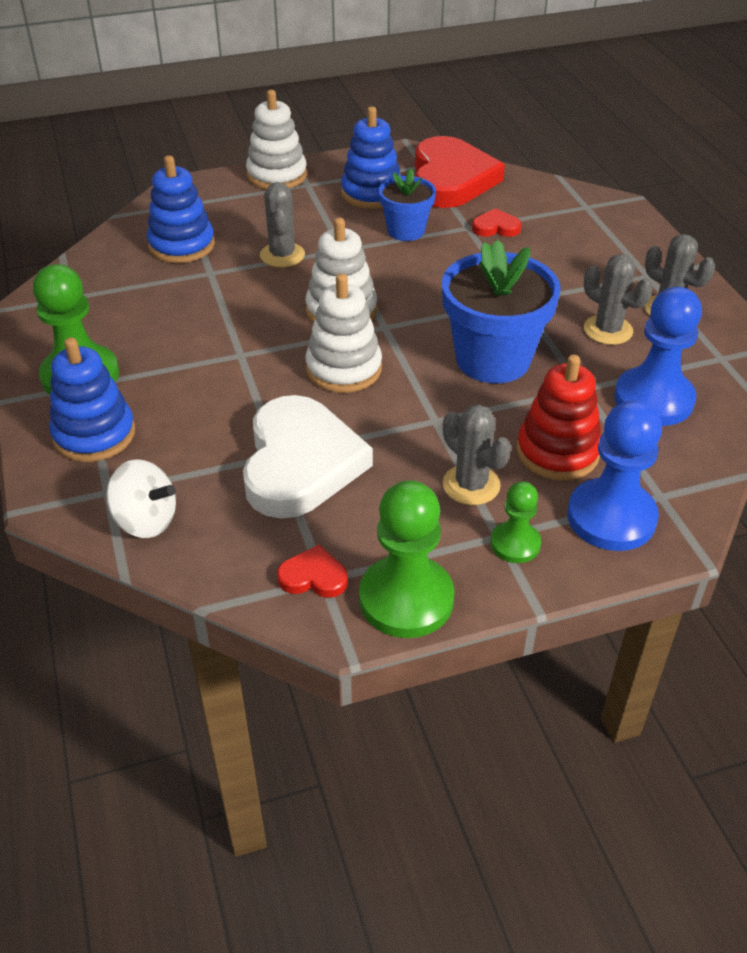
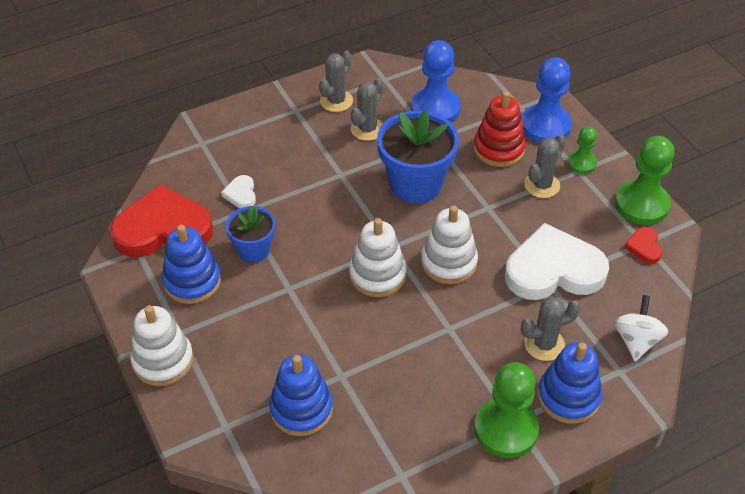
camera: 100 degrees left, 5 degrees up
(282, 255) = (305, 328): grey cactus -> grey cactus (544, 344)
(496, 227) = (241, 194): red heart -> white heart

